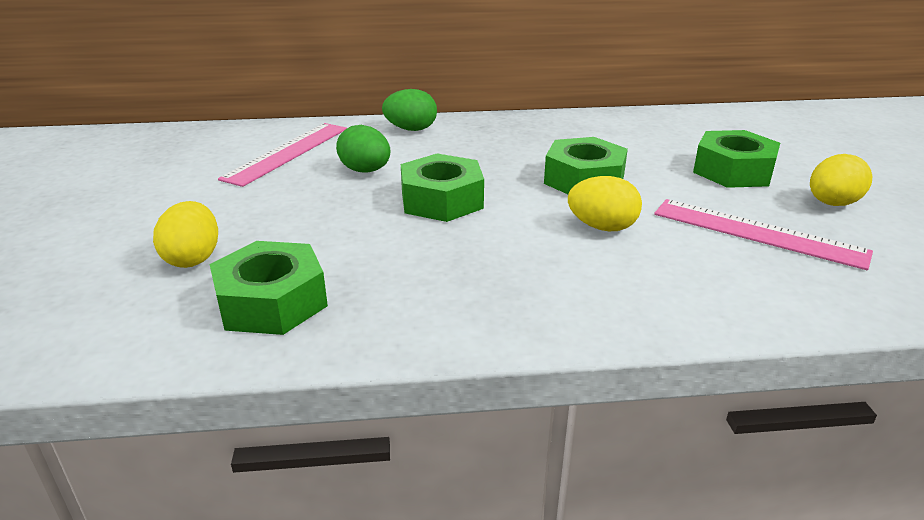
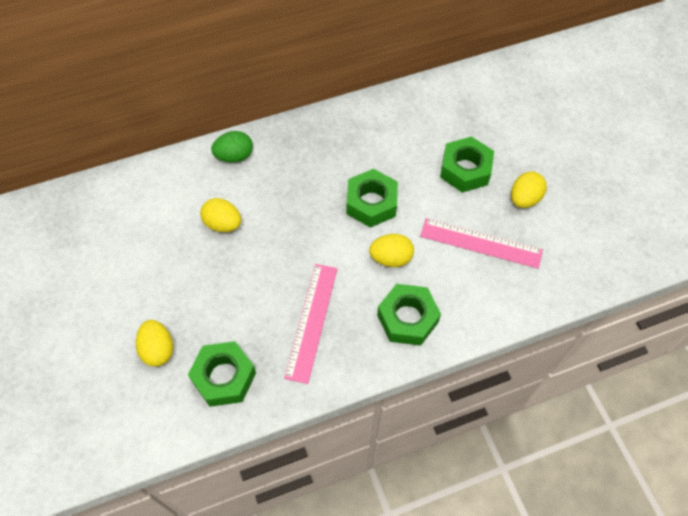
camera: 15 degrees left, 30 degrees up
(287, 153) = (157, 211): pink ruler -> pink ruler (311, 321)
(365, 171) = (223, 224): green egg -> yellow egg
(441, 200) = (286, 250): green nut -> green nut (407, 318)

